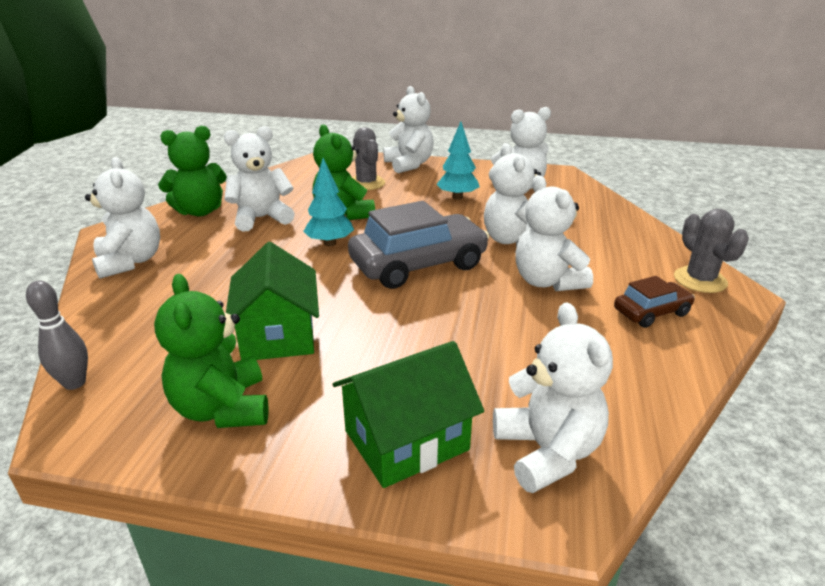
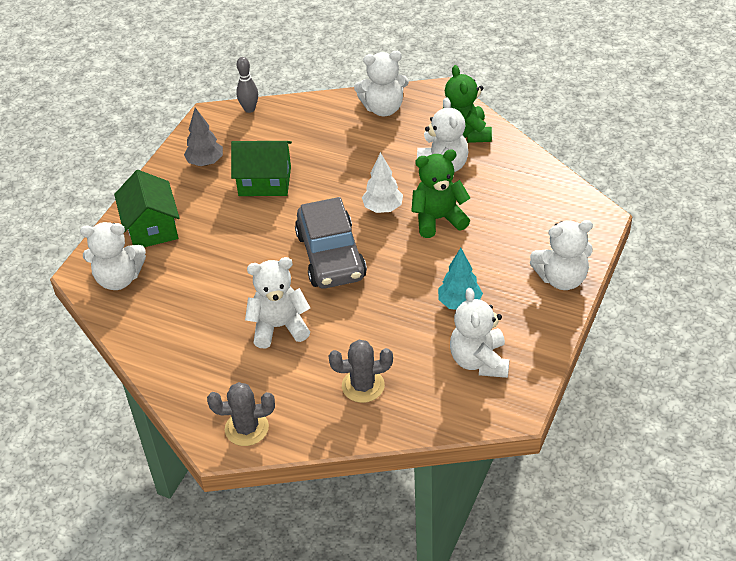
camera: 105 degrees right, 15 degrees up
(222, 408) = (205, 162): green teddy bear -> grey tree
(330, 243) = (383, 208): turquoise tree -> white tree
(366, 183) = (510, 239): grey cactus -> grey cactus (363, 386)
(513, 241) = (353, 323): white teddy bear -> none
(651, 312) = (216, 375): brown car -> none

